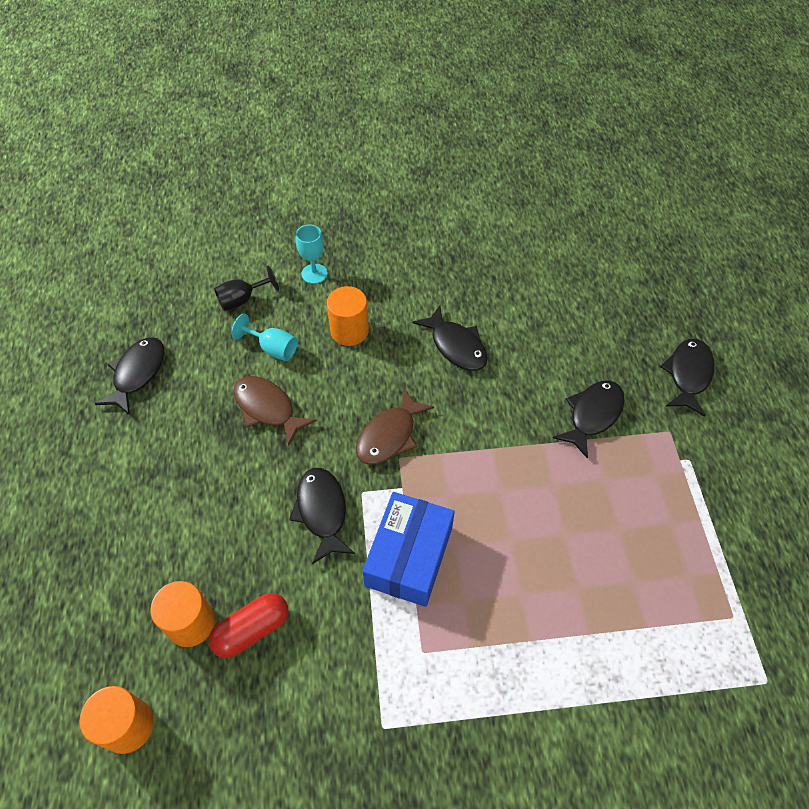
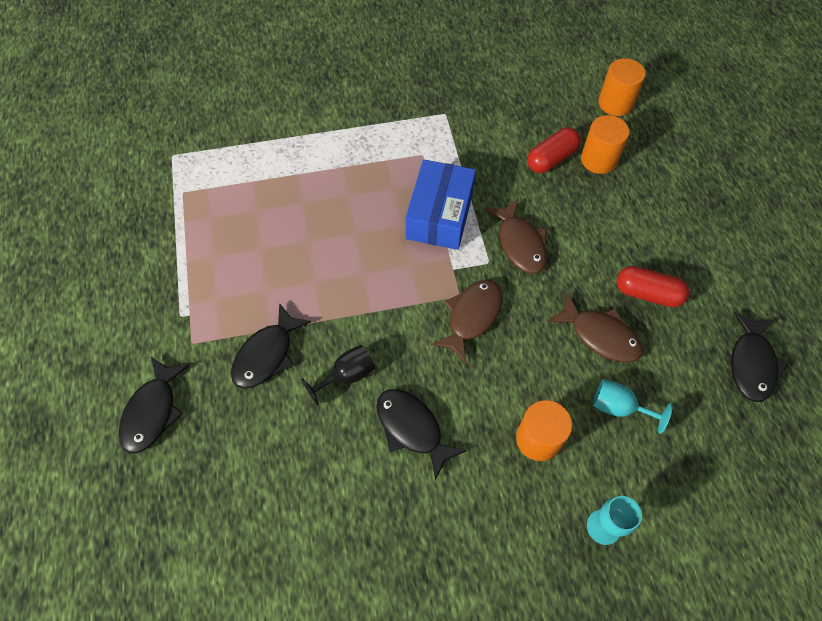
camera: 175 degrees right, 5 degrees up
(204, 445) = (647, 293): none -> red capsule
(242, 300) = (680, 475): black goblet -> black goblet (347, 375)
(322, 511) = (520, 243): black fish -> brown fish

